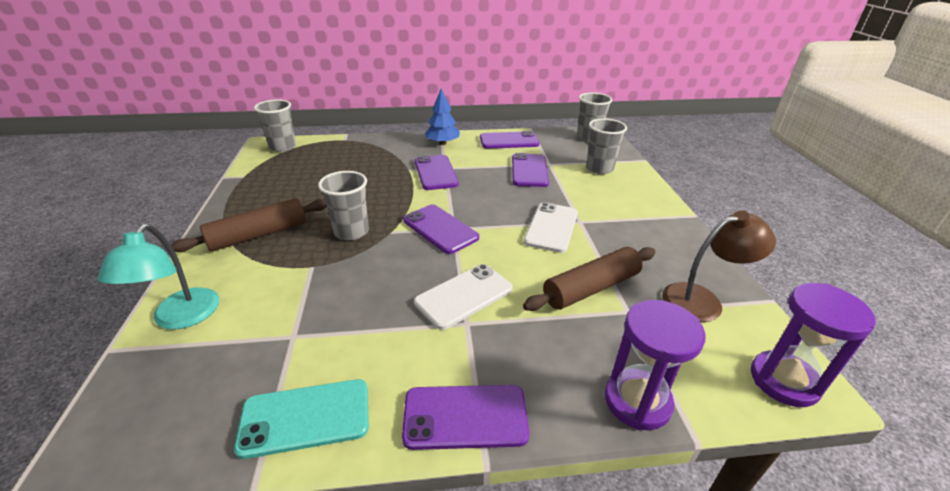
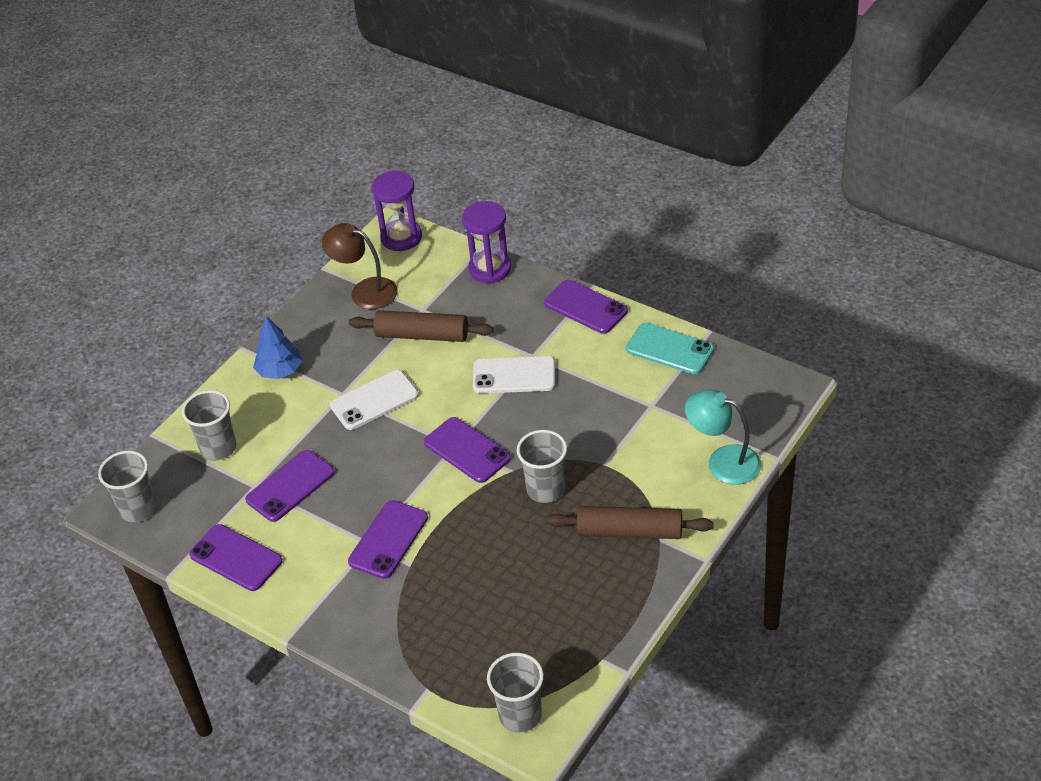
camera: 135 degrees left, 10 degrees up
(180, 318) = (723, 461): turquoise lamp -> turquoise lamp turned 105 degrees counterclockwise
(440, 229) = (467, 450): purple phone -> purple phone turned 45 degrees counterclockwise
(442, 143) = (317, 601): blue tree -> blue tree (280, 371)

